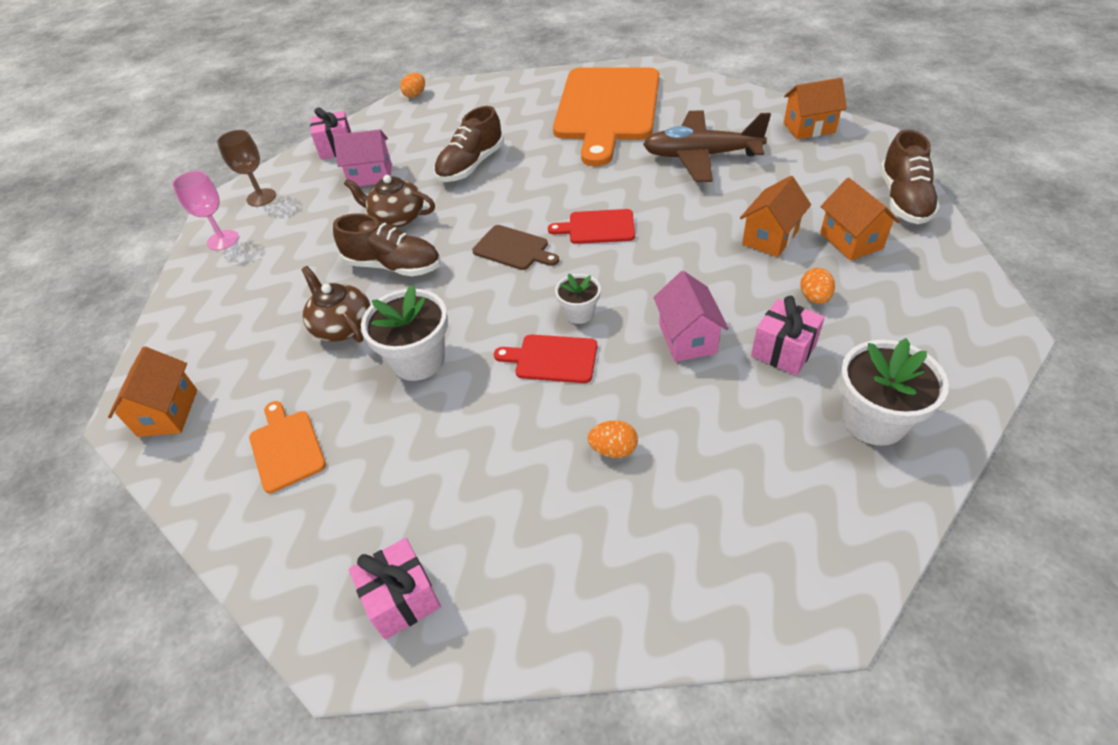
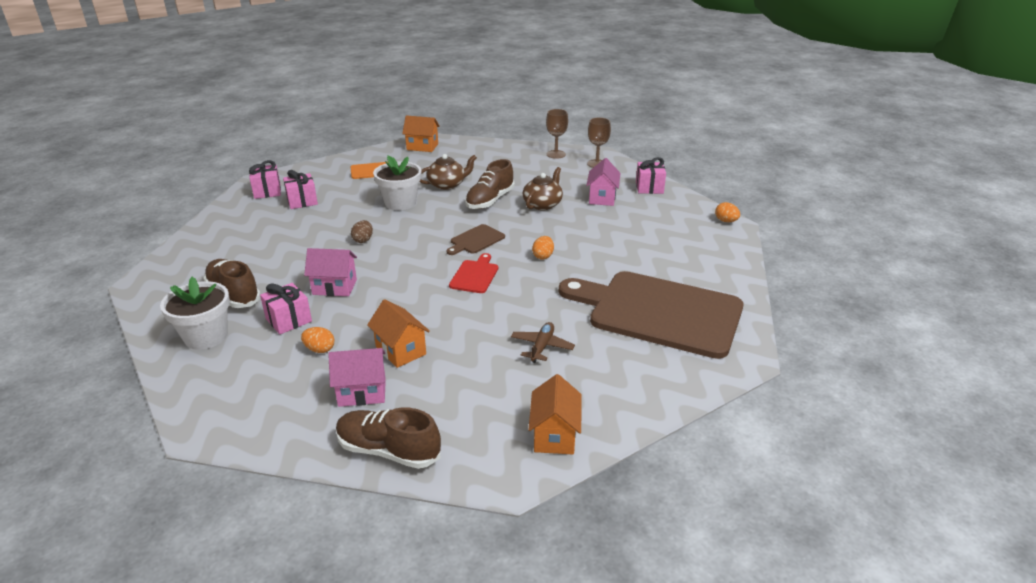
camera: 100 degrees right, 15 degrees down
(223, 240) = (556, 154): pink goblet -> brown goblet
(437, 507) = (302, 201): none -> pink gift
(471, 165) = (593, 235): brown shoe -> brown shoe (234, 294)
(552, 359) = (363, 240): red cutting board -> brown egg
(579, 313) = (392, 254): white flower pot -> none
(607, 108) = (659, 312): orange cutting board -> brown cutting board
(613, 449) = (283, 248): orange egg -> orange egg (543, 256)
(701, 156) = (542, 347): brown plane -> brown plane, size x0.51
(850, 241) = (362, 392): orange house -> pink house

